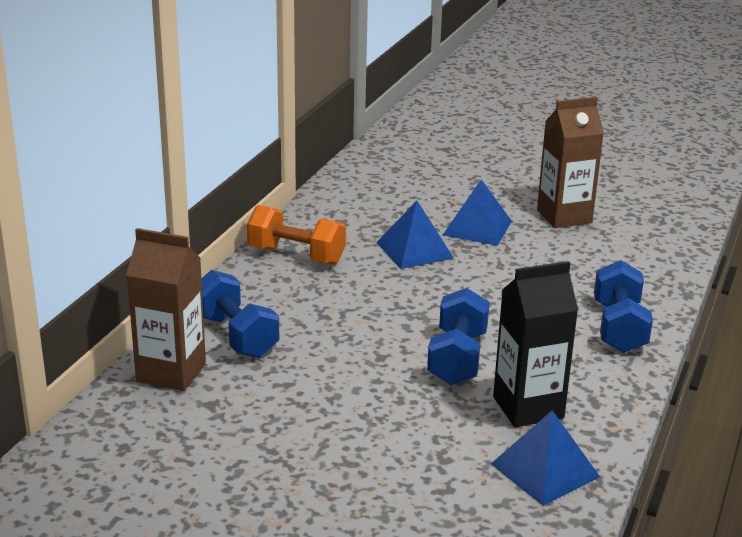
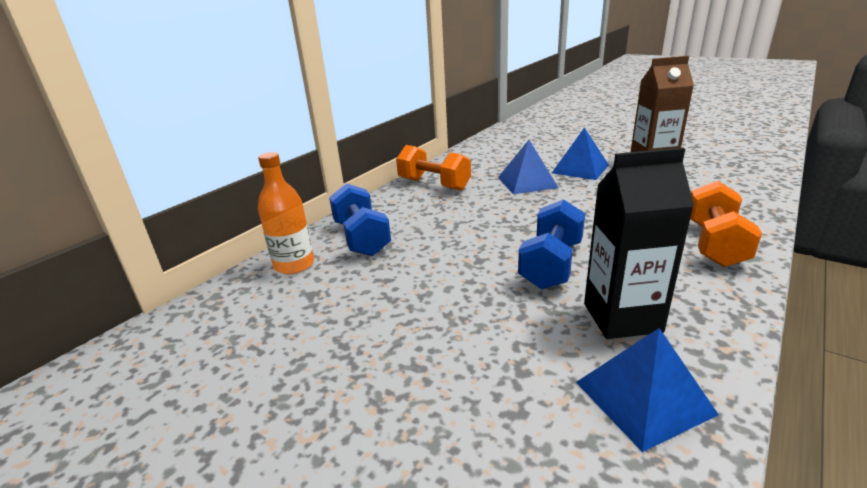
camera: 15 degrees right, 0 degrees up
(171, 372) = (294, 265): brown carton -> orange bottle
(618, 328) = (714, 244): blue dumbbell -> orange dumbbell

